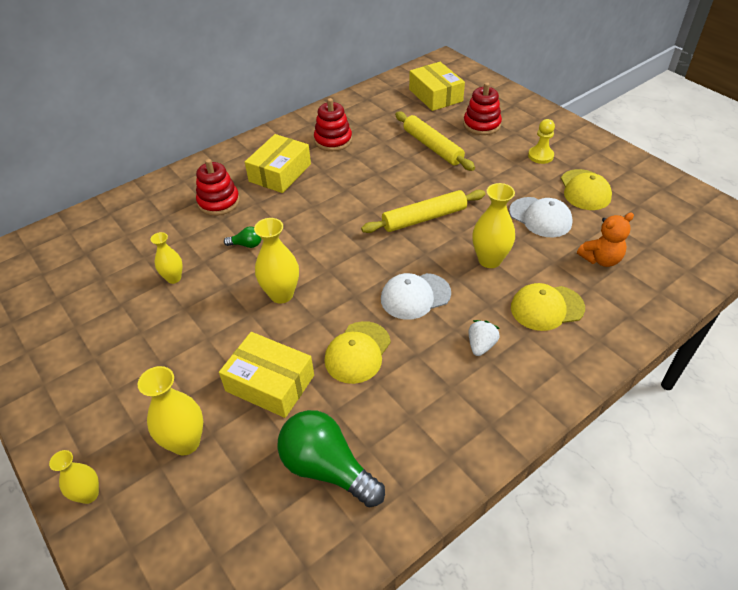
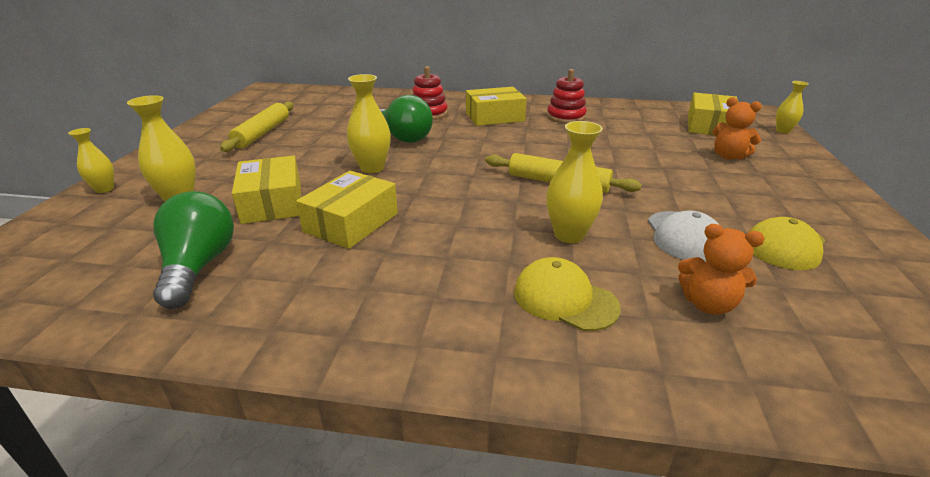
camera: 45 degrees right, 15 degrees down
(174, 278) = (335, 131): yellow vase -> yellow vase (783, 131)
(246, 245) = (403, 137): green light bulb -> green light bulb, size x2.25
(357, 352) = (351, 222): yellow cap -> yellow box
(415, 296) = (457, 219): white cap -> none
(432, 147) = (648, 150): yellow rolling pin -> yellow rolling pin (262, 133)
(481, 125) = (728, 156): red stacking toy -> orange teddy bear
(481, 345) = (447, 281): white strawberry -> none
(540, 156) = (766, 199): yellow pawn -> none

